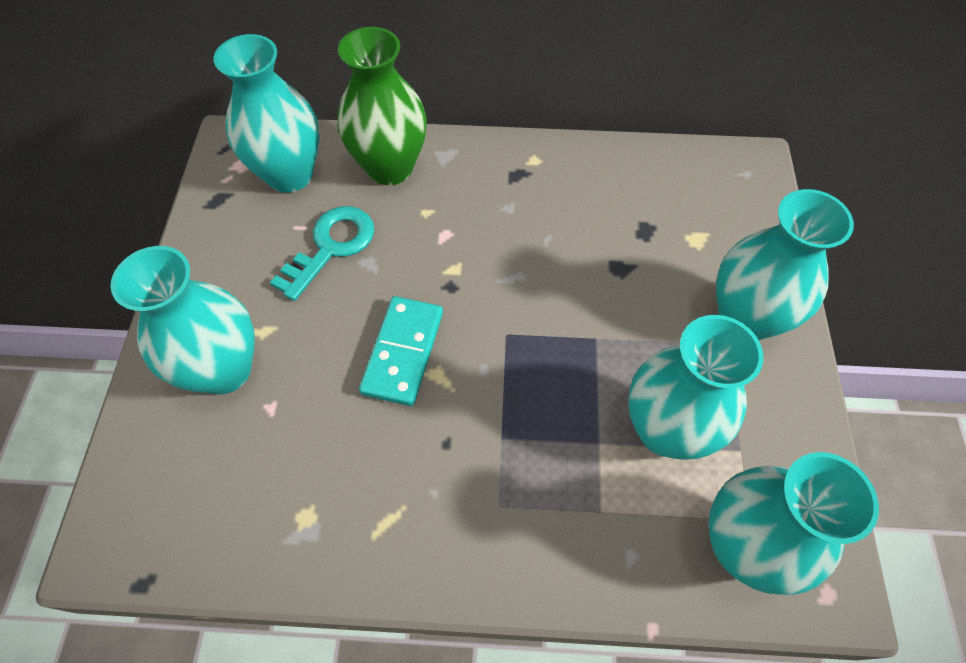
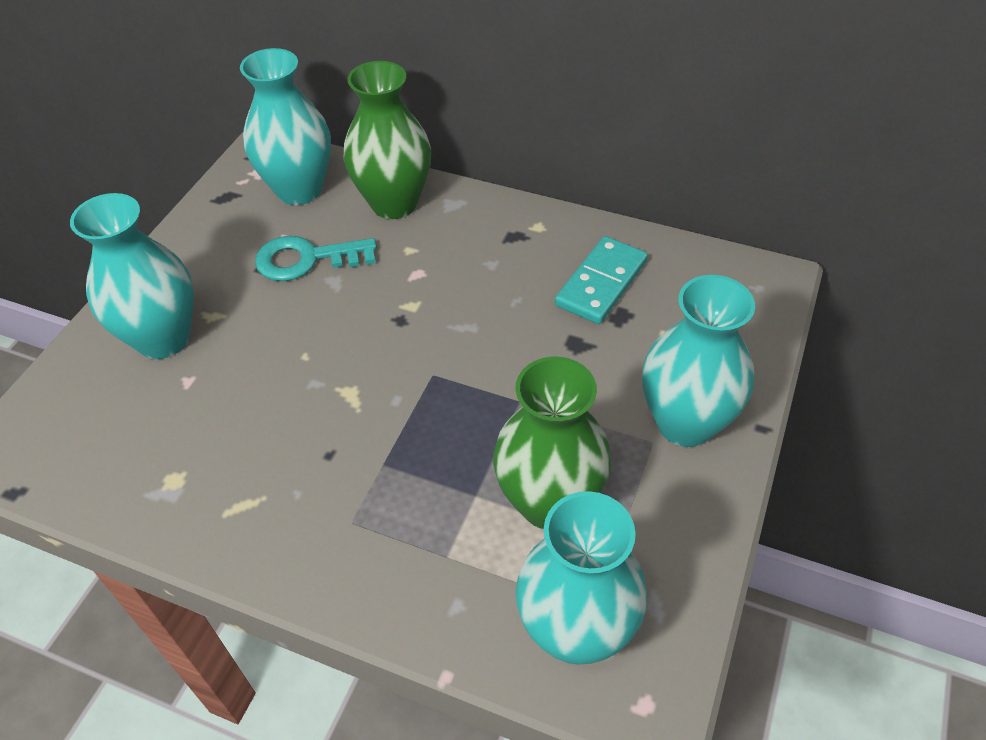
camera: 20 degrees right, 10 degrees down
(331, 247) = (306, 259): turquoise key -> turquoise key turned 150 degrees counterclockwise
(403, 352) = (328, 365): turquoise domino -> turquoise domino (601, 283)
(666, 430) = (549, 502): turquoise vase -> green vase

